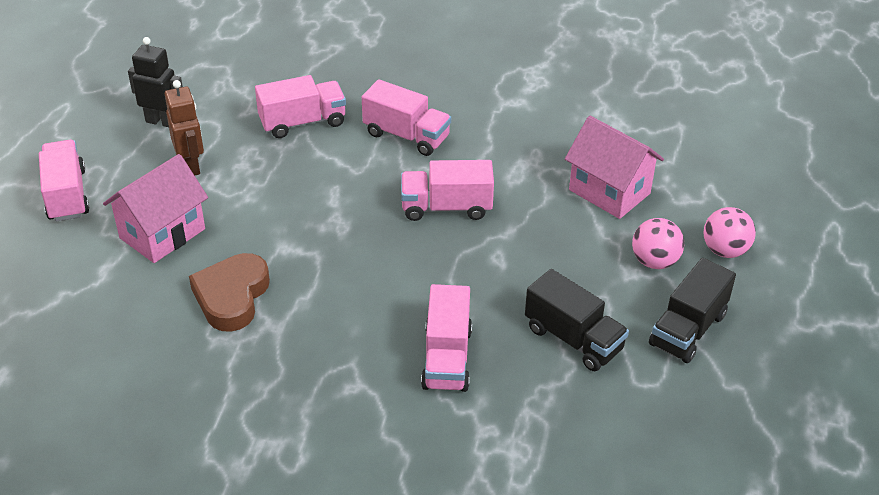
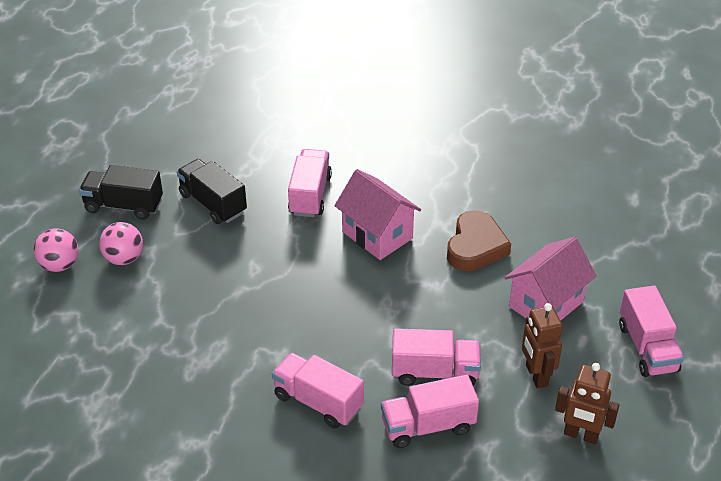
camera: 175 degrees left, 0 degrees up
(162, 121) = (581, 435): black robot -> brown robot
(446, 207) = (290, 317): pink truck -> pink truck (434, 372)
(609, 192) = (134, 326): pink house -> pink house (377, 235)
(688, 329) = (124, 206): black truck -> black truck turned 120 degrees counterclockwise

